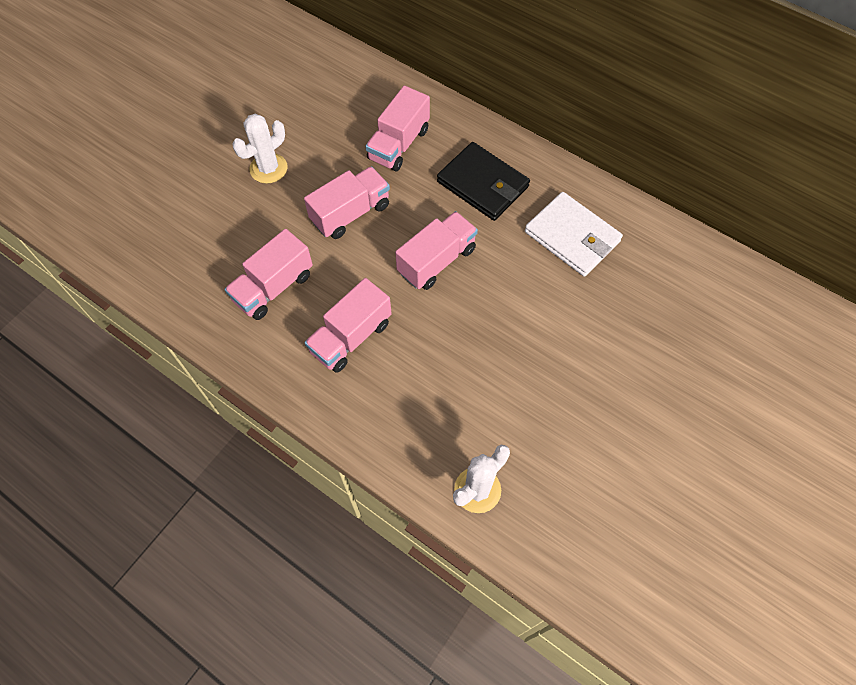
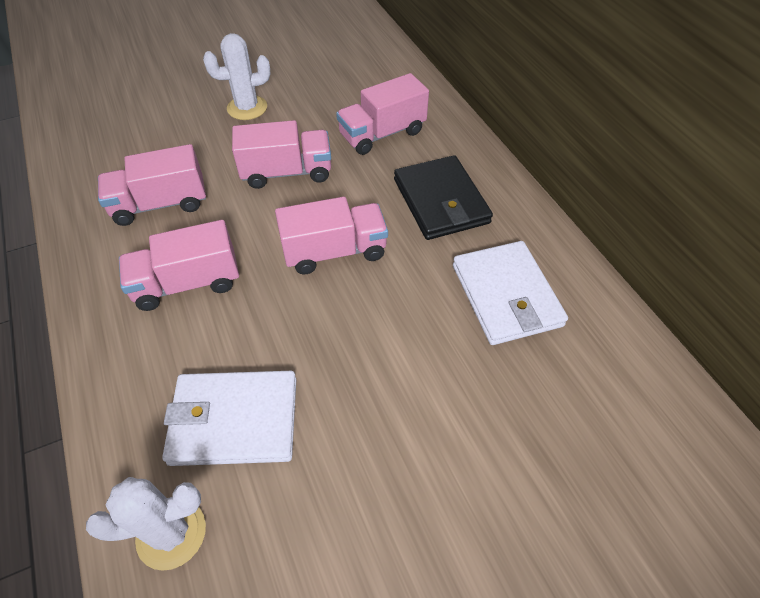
camera: 30 degrees right, 10 degrees down
(461, 408) = (234, 420): none -> white wallet

